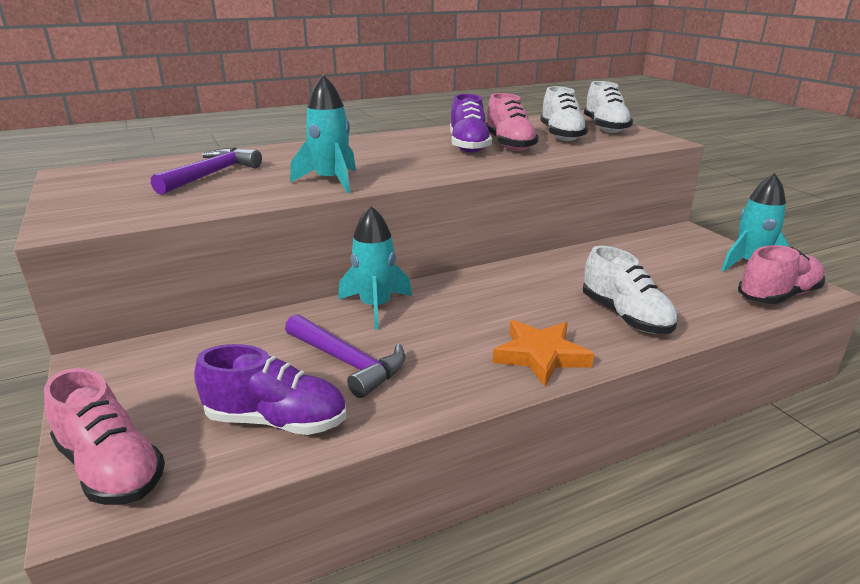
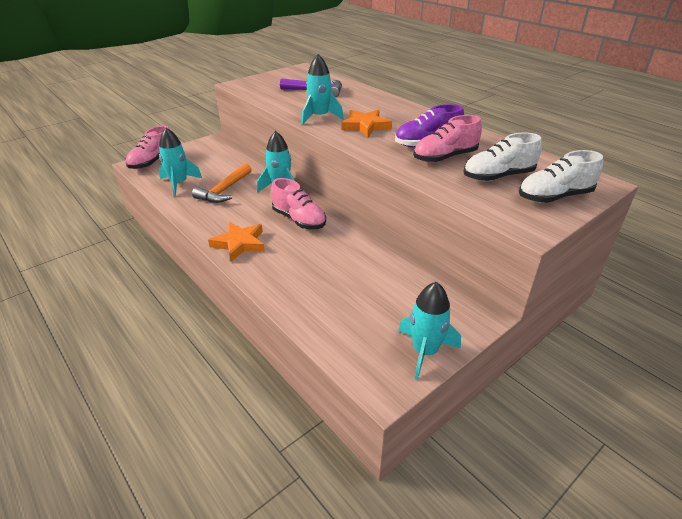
camera: 75 degrees right, 10 degrees up
(276, 421) = (179, 184): purple shoe -> turquoise rocket
(347, 362) = (224, 190): purple hammer -> orange hammer
(391, 163) = (365, 126): none -> orange star
(625, 316) = (296, 274): white shoe -> none
(778, 296) = (360, 360): pink shoe -> pink shoe (299, 220)

